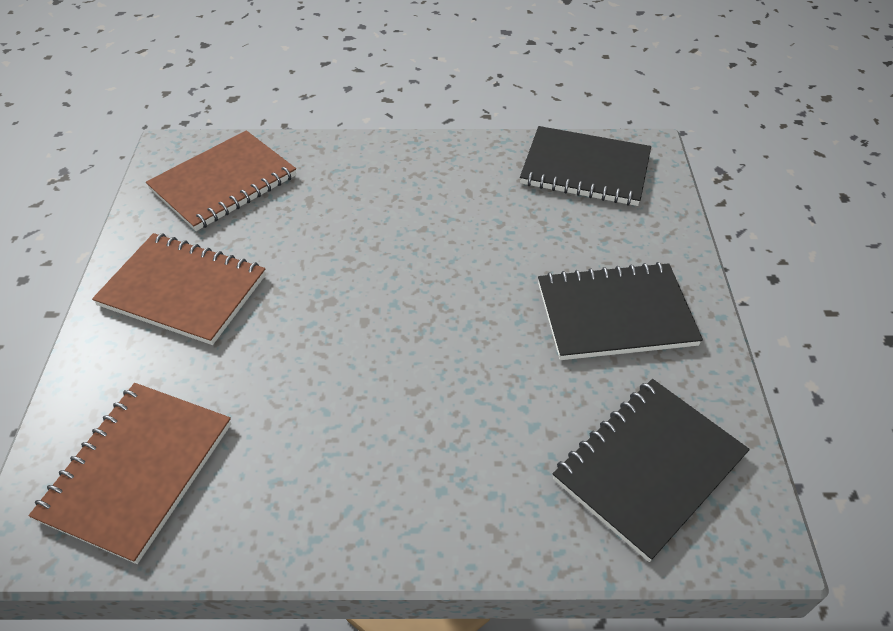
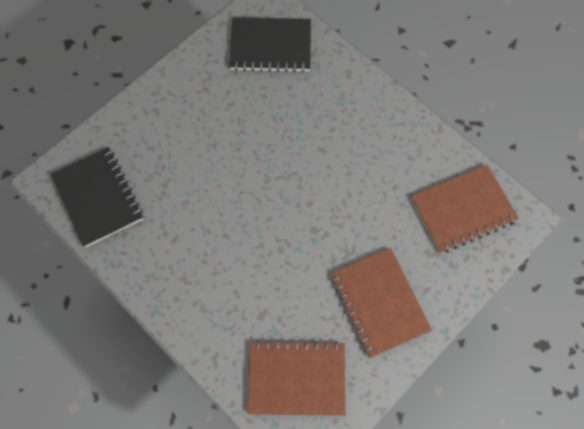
camera: 135 degrees left, 20 degrees up
(615, 314) = (200, 109): black notebook -> none

